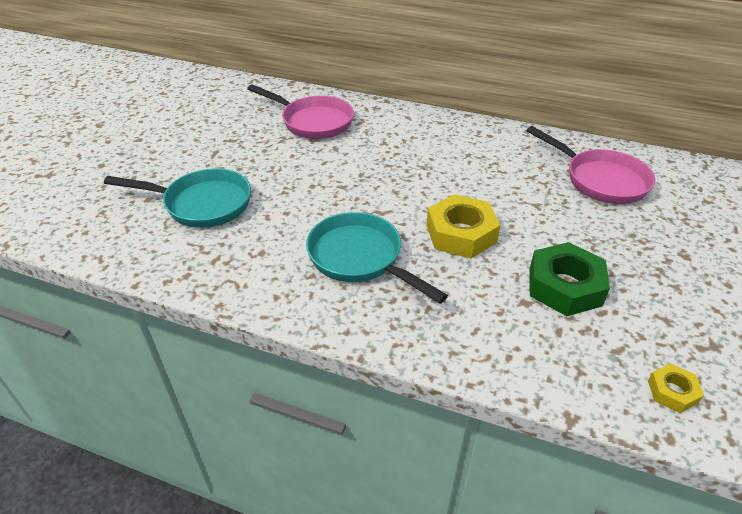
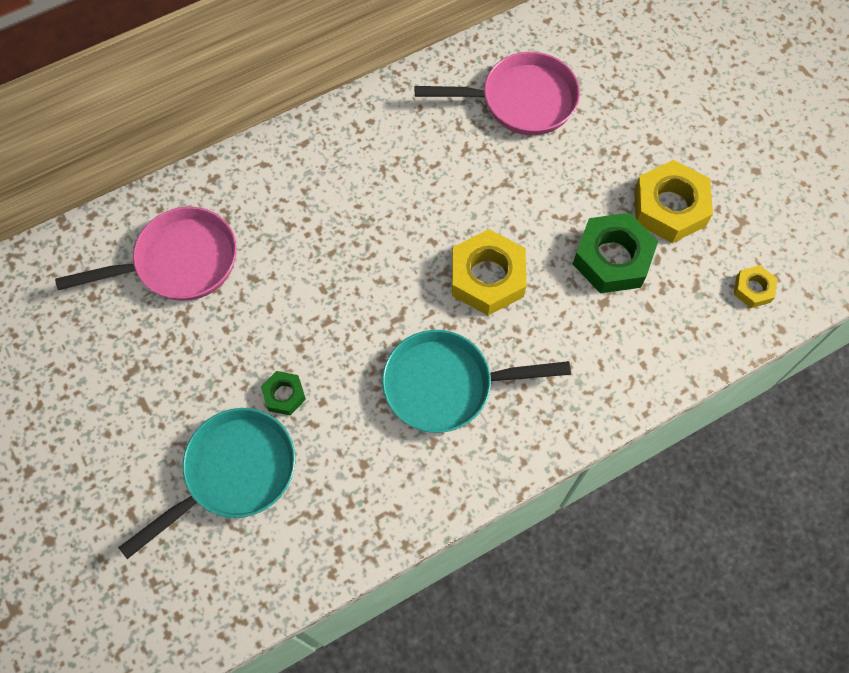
camera: 50 degrees left, 25 degrees up
(274, 196) = (284, 395): none -> green nut
(651, 294) = (669, 207): none -> yellow nut

